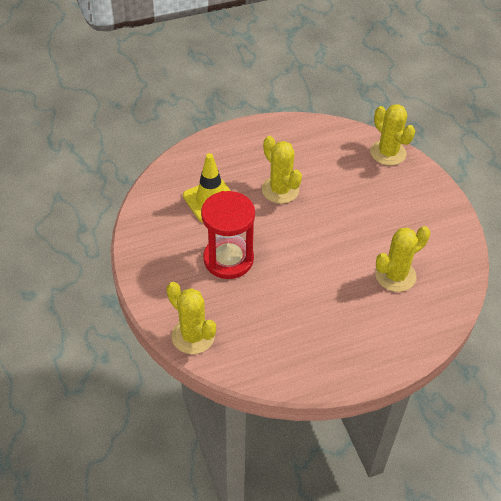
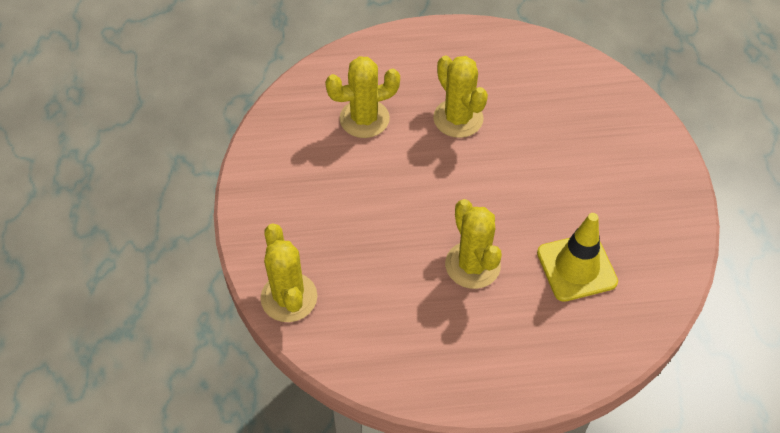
camera: 165 degrees left, 5 degrees up
(193, 336) = (618, 97): yellow cactus -> yellow cactus (458, 118)
(228, 259) = (565, 177): red hourglass -> none

